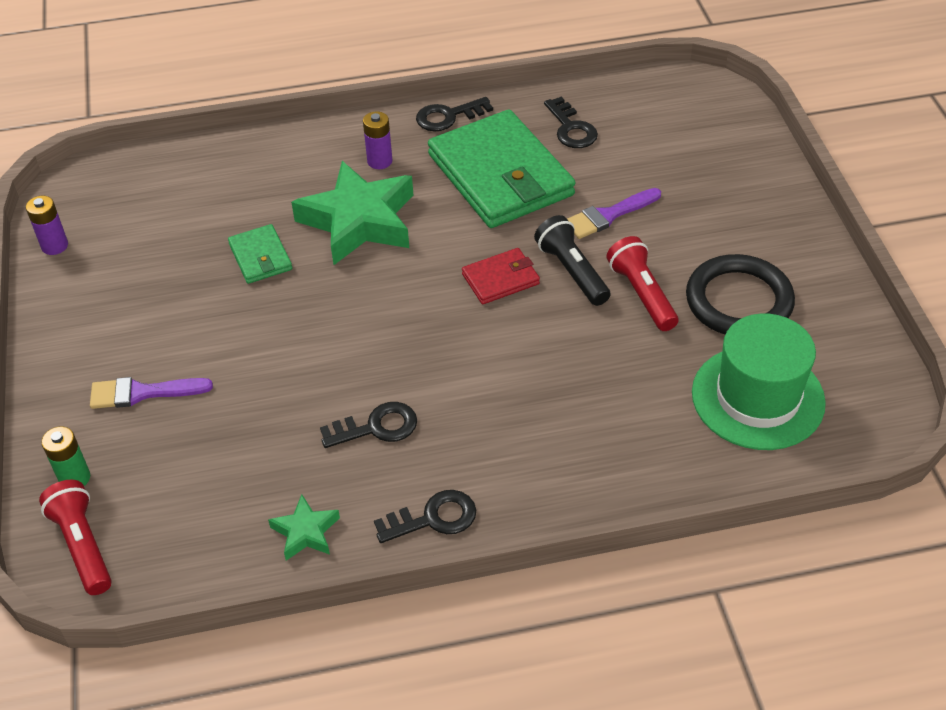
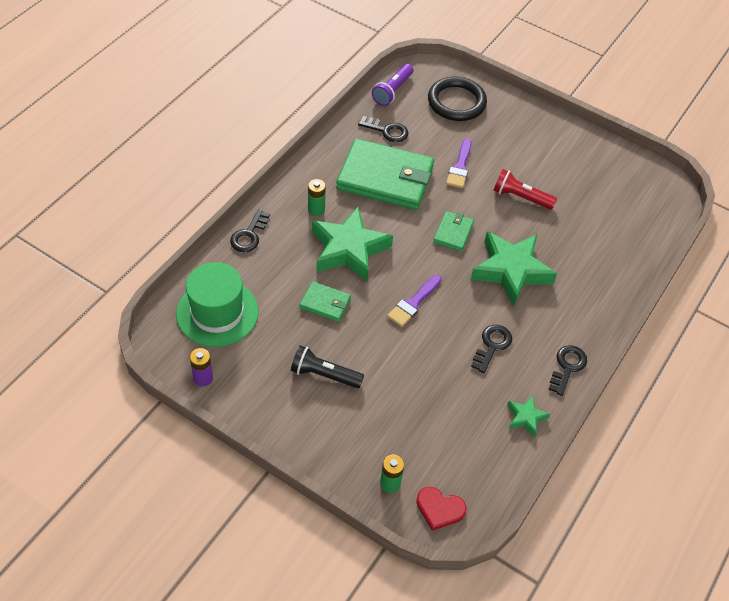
camera: 50 degrees left, 5 degrees up
(83, 545) = (439, 509): red flashlight -> red heart
(143, 393) = (363, 416): purple brush -> purple brush (413, 303)
(379, 161) = (316, 209): purple battery -> green battery
(448, 116) = (318, 162): black key -> black key (249, 235)
(500, 279) = (453, 233): red wallet -> green wallet
(514, 365) = (511, 271): none -> green star
(572, 271) = (479, 207): black flashlight -> black flashlight (324, 375)
(636, 91) = (392, 91): none -> purple flashlight
(739, 301) = (562, 173): black ring -> black ring (456, 102)
(758, 397) = (619, 213): green hat -> green hat (217, 312)

